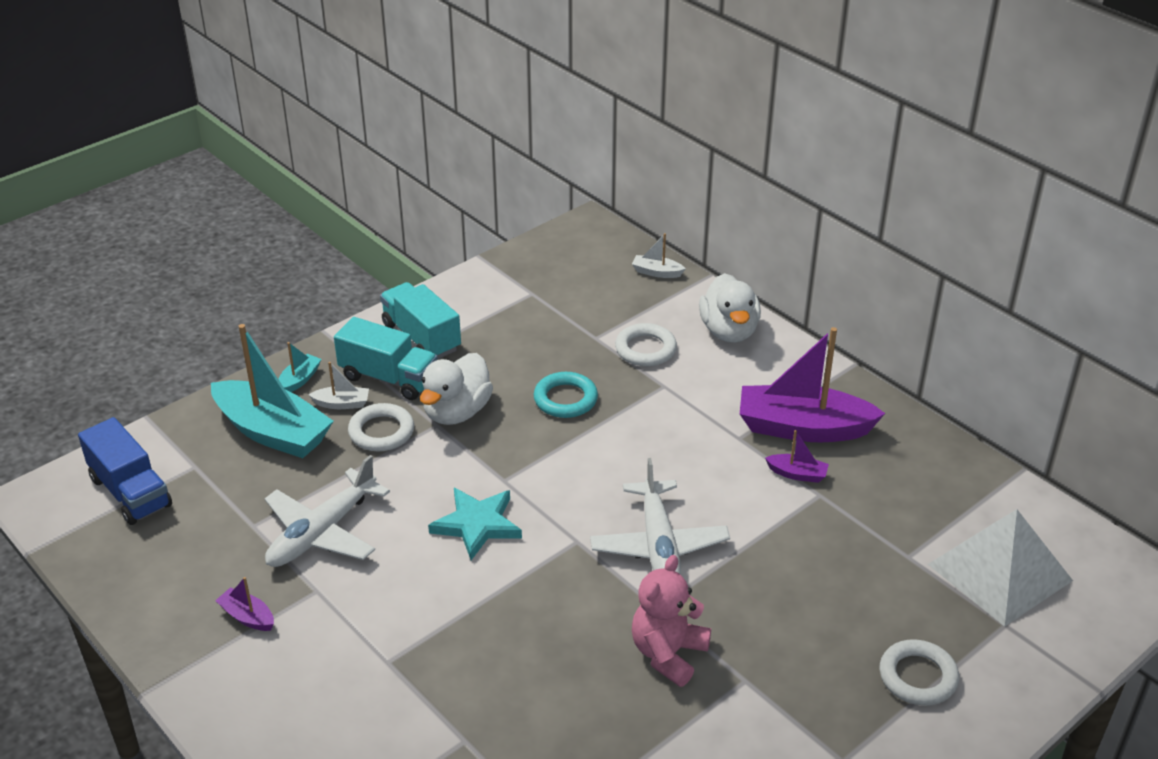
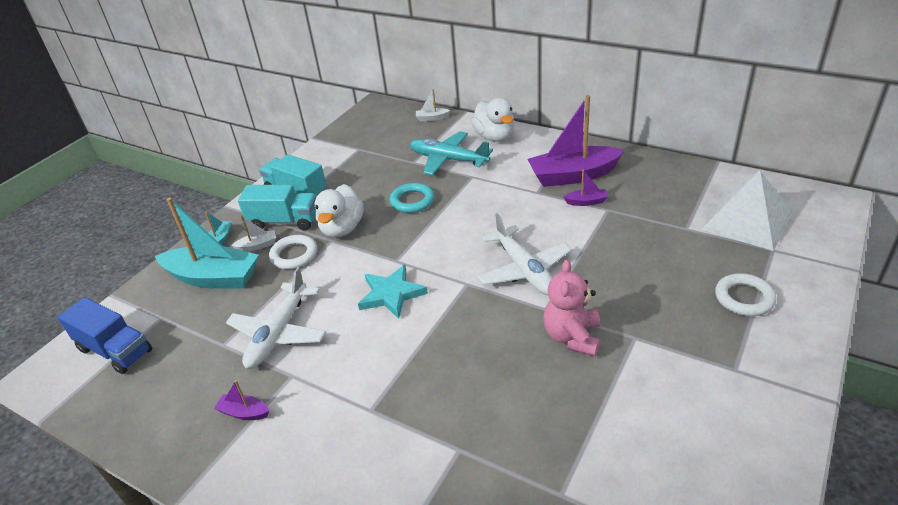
camera: 15 degrees left, 0 degrees up
(645, 349) = (448, 160): white ring -> turquoise plane

